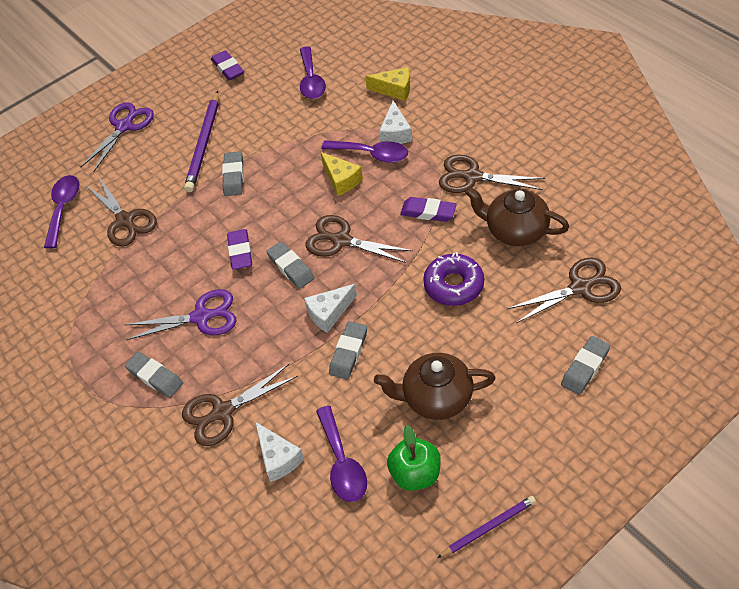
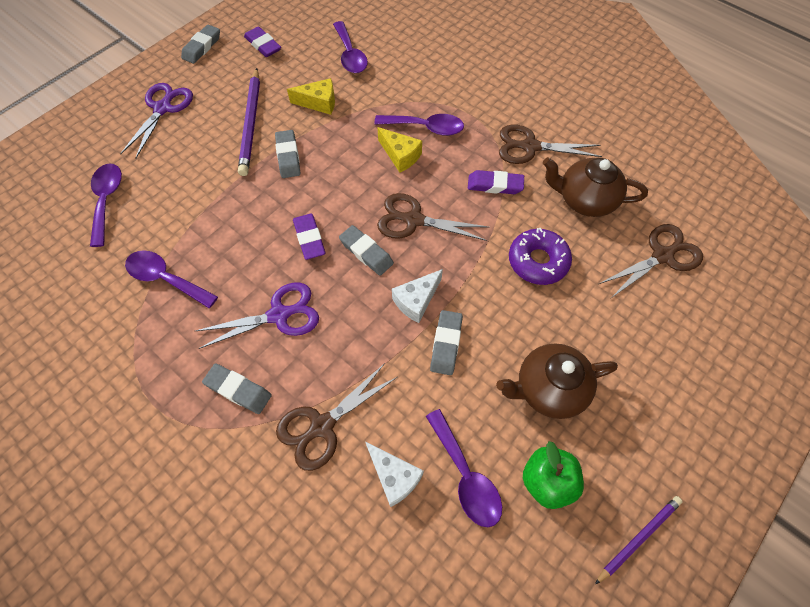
camera: 15 degrees left, 10 degrees up
(106, 279) = (166, 279): none -> purple spoon
(125, 220) = (178, 210): brown scissors -> none
(394, 90) = (434, 62): yellow cheese -> yellow cheese (319, 103)
(395, 133) = (444, 105): white cheese -> none
(585, 367) = (689, 342): grey eraser -> grey eraser (202, 47)

